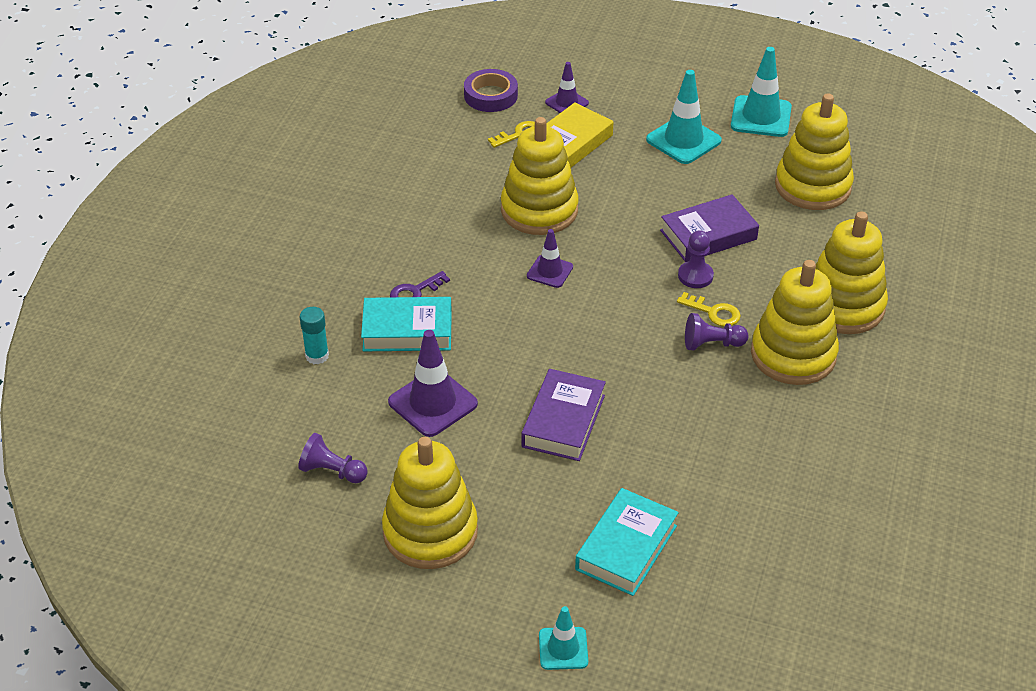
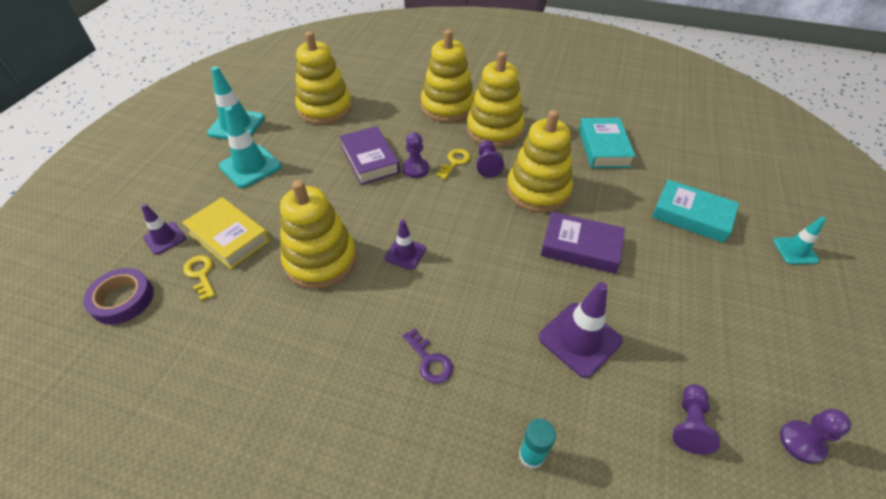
camera: 90 degrees left, 5 degrees up
(304, 556) = (801, 442): none -> purple pawn
(407, 331) = (486, 365): turquoise book -> turquoise book (604, 147)
(430, 532) = (728, 336): yellow stacking toy -> yellow stacking toy (538, 190)

